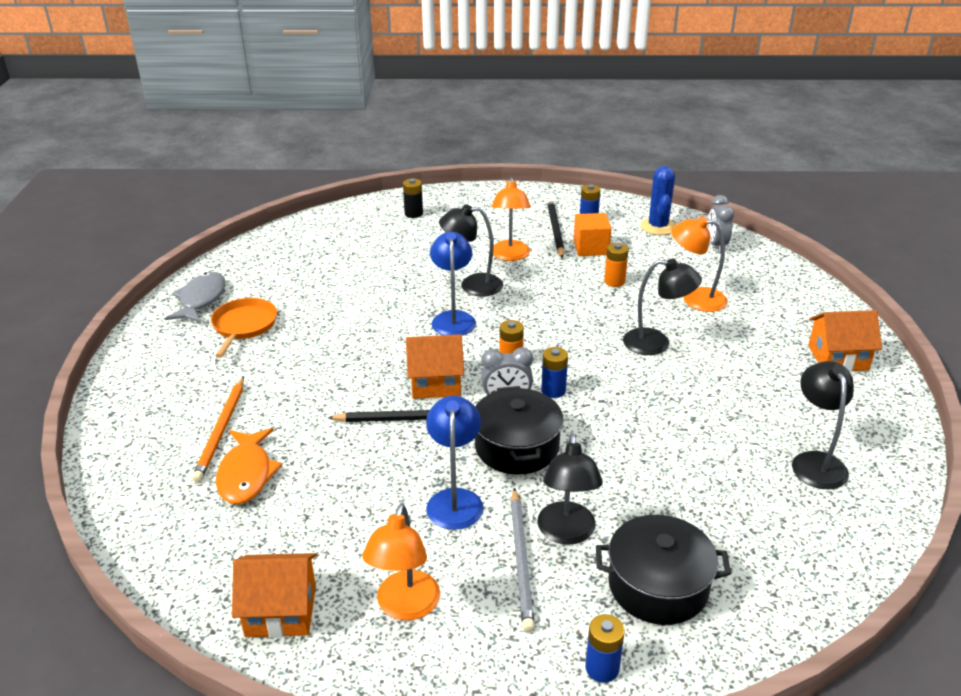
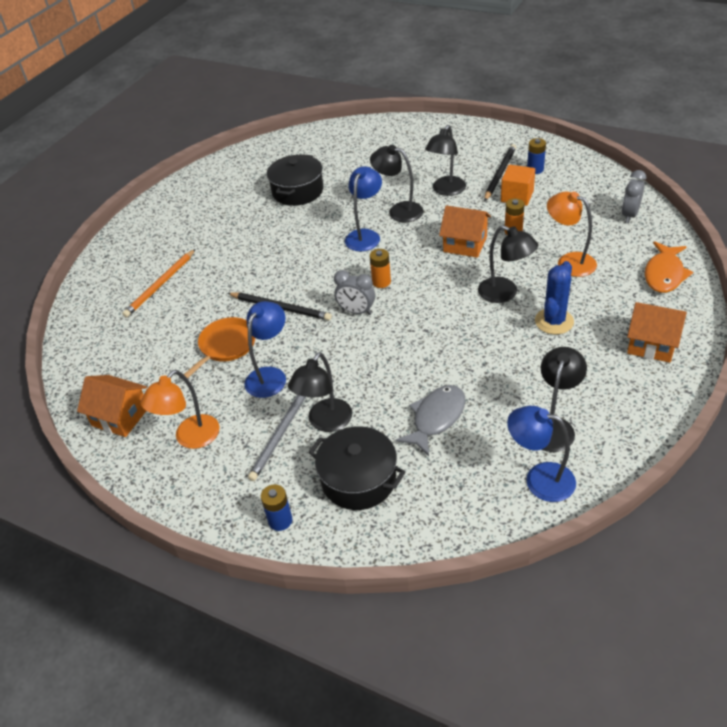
camera: 30 degrees right, 10 degrees up
(201, 299) = (207, 182): grey fish -> grey fish (436, 418)
(244, 326) = (221, 209): orange pan -> orange pan (226, 346)
(246, 474) = (156, 320): orange fish -> orange fish (664, 274)
(413, 213) = (398, 138): black battery -> none
(435, 383) = (317, 285): orange house -> orange house (465, 244)
(510, 256) = (446, 190): orange lamp -> black lamp
(517, 447) = (338, 349): black pot -> black pot (297, 191)
(553, 390) = (396, 312): blue battery -> none
(658, 227) = (591, 187): blue cactus -> blue cactus (554, 321)
(848, 520) = (539, 479): none -> blue lamp

